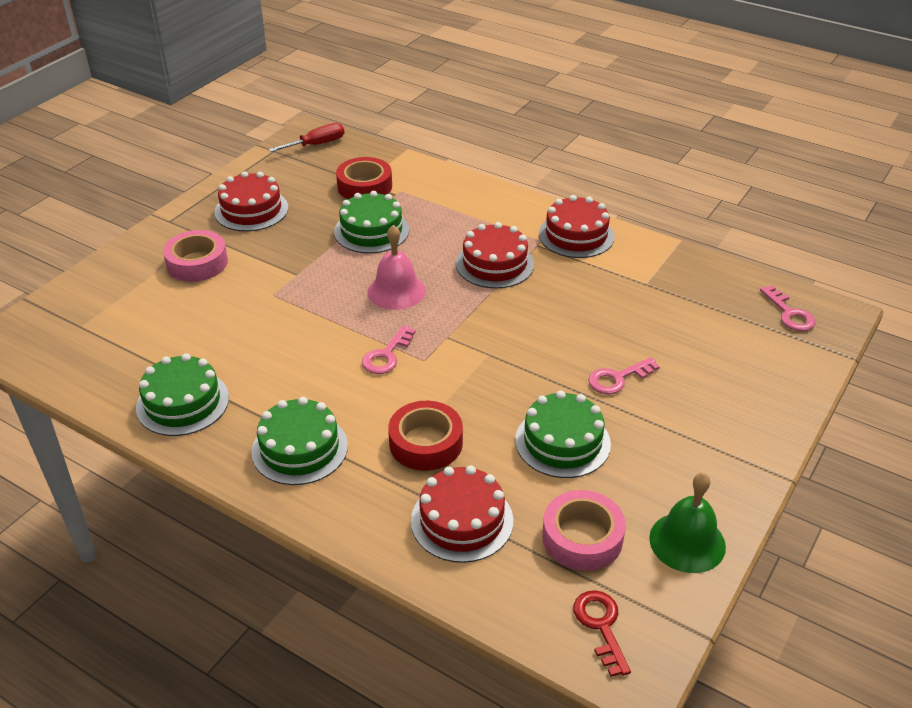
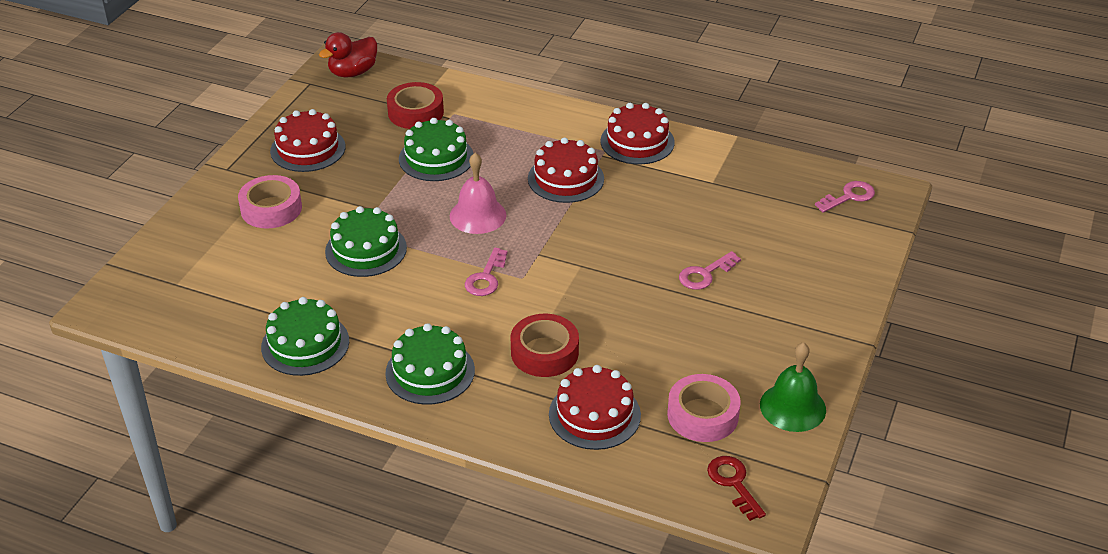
camera: 10 degrees left, 0 degrees up
(317, 144) = (353, 72): red screwdriver -> red duck
(562, 442) = (667, 336): green cake -> green cake (366, 249)
(789, 313) = (849, 196): pink key -> pink key turned 90 degrees counterclockwise

